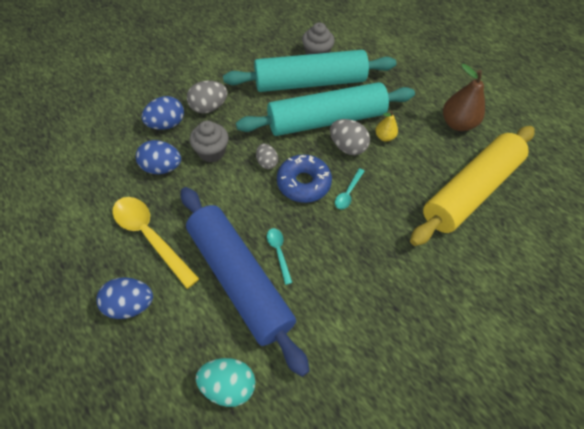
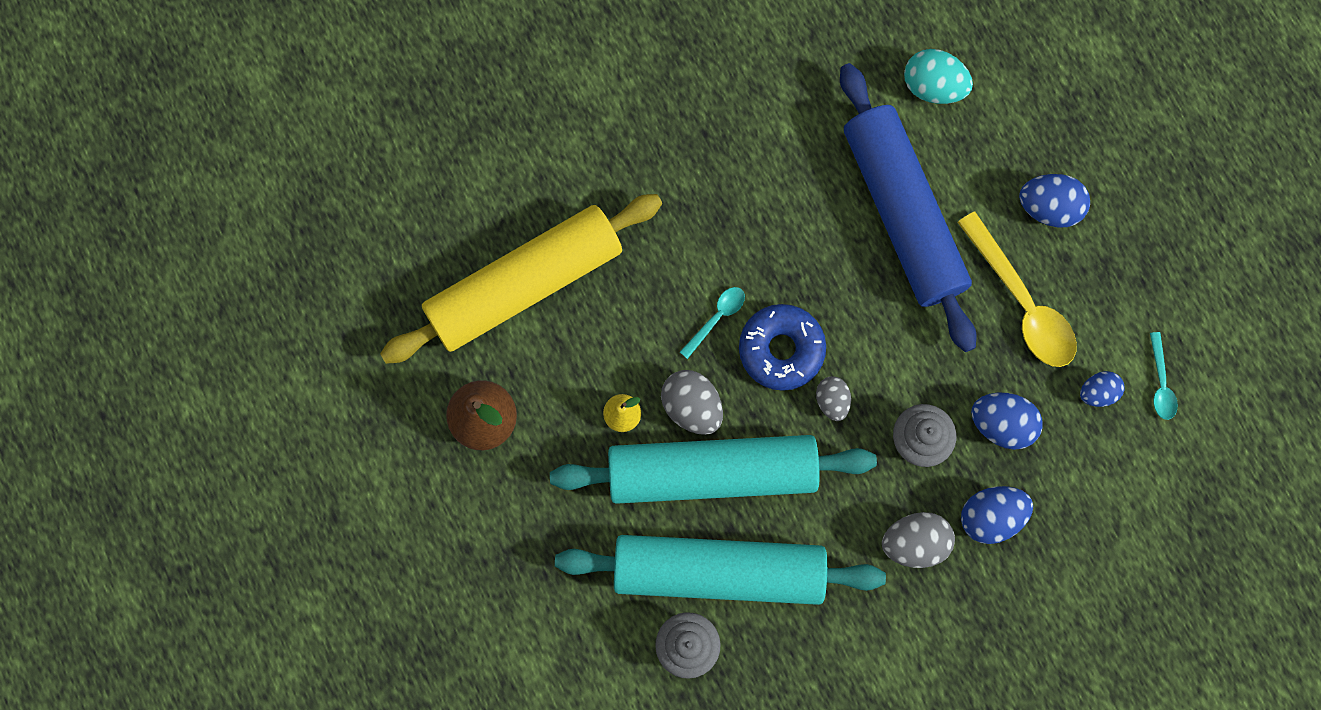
camera: 165 degrees left, 20 degrees up
(100, 194) = (1097, 392): none -> blue egg
(279, 252) = (842, 241): turquoise spoon -> turquoise spoon (1160, 383)

